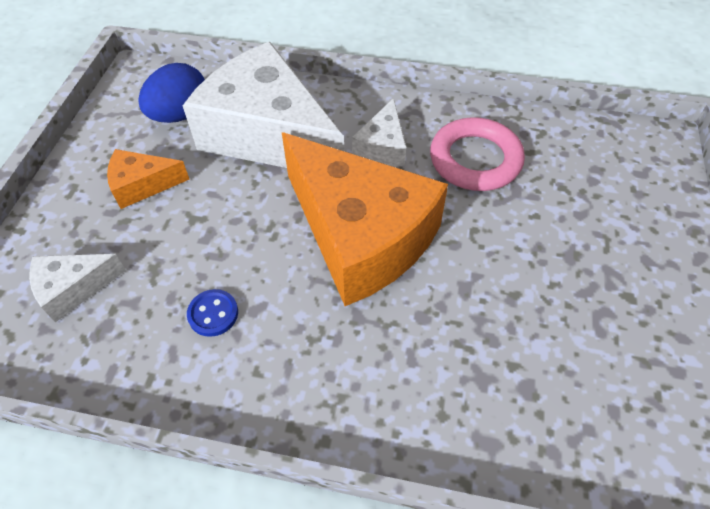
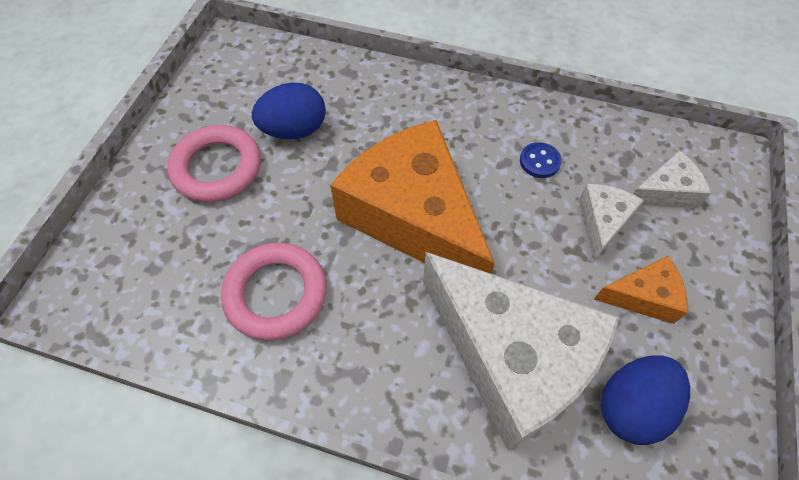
camera: 175 degrees left, 5 degrees up
(382, 147) = (375, 323): white cheese -> white cheese (602, 222)
(527, 329) = (294, 130): none -> blue egg
(595, 270) = (217, 168): none -> pink ring

